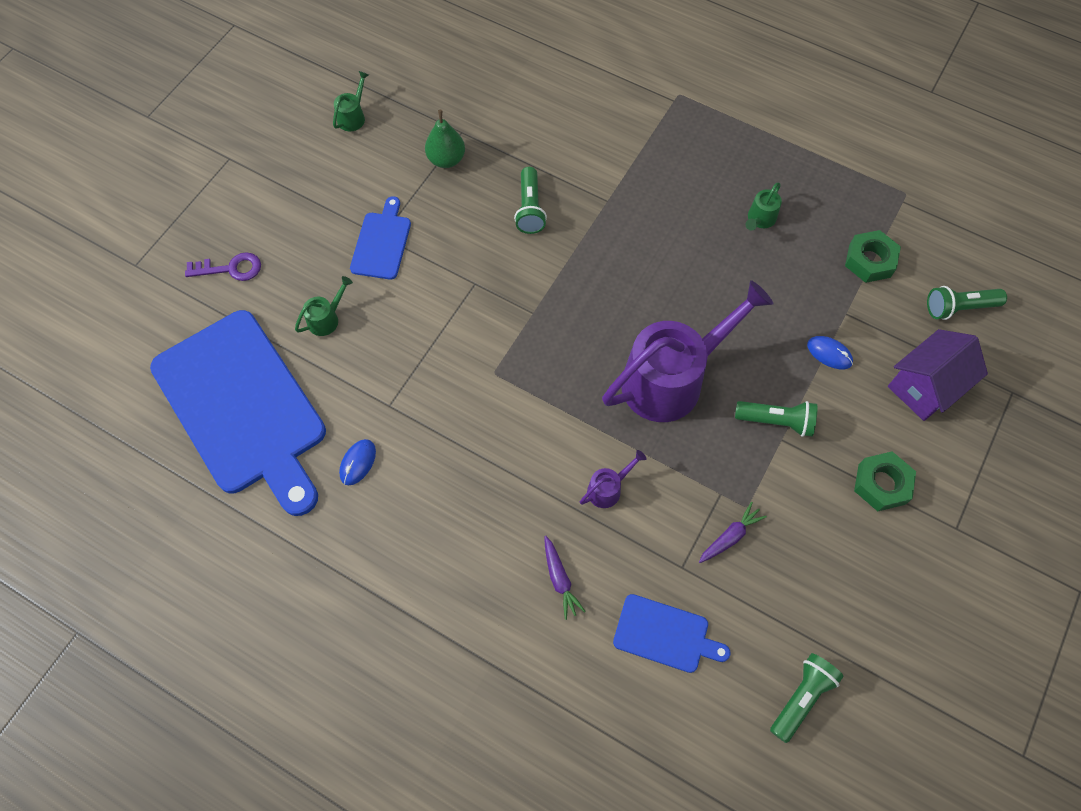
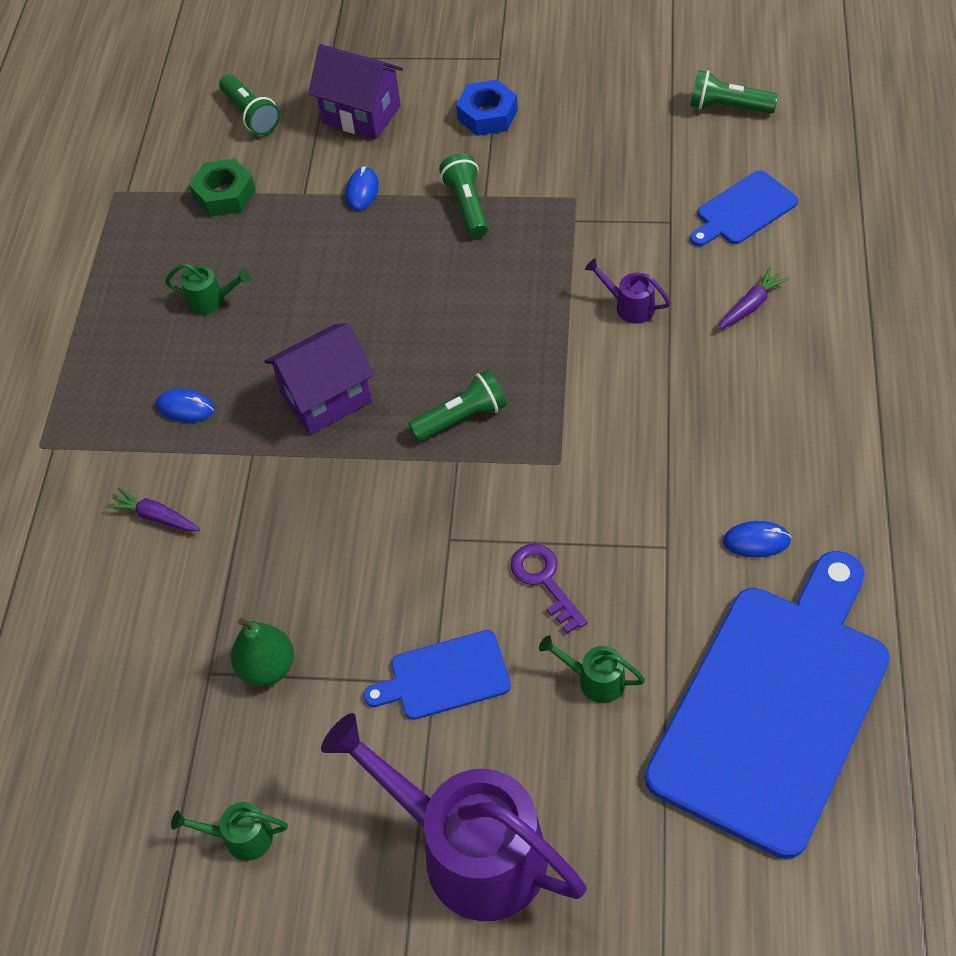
camera: 110 degrees left, 10 degrees down
(230, 268) = (590, 852): purple key -> purple key (544, 581)
(530, 208) = (304, 531): green flashlight -> green flashlight (461, 418)
(631, 257) = (326, 398): none -> purple house
(665, 634) = (743, 210): blue cutting board -> blue cutting board turned 120 degrees counterclockwise
(668, 176) = (185, 408): none -> blue mouse
(672, 378) = (467, 302): purple watering can -> purple watering can (467, 849)
(730, 536) = (614, 199): purple carrot -> purple carrot (155, 517)
(881, 484) = (487, 115): green nut -> blue nut

